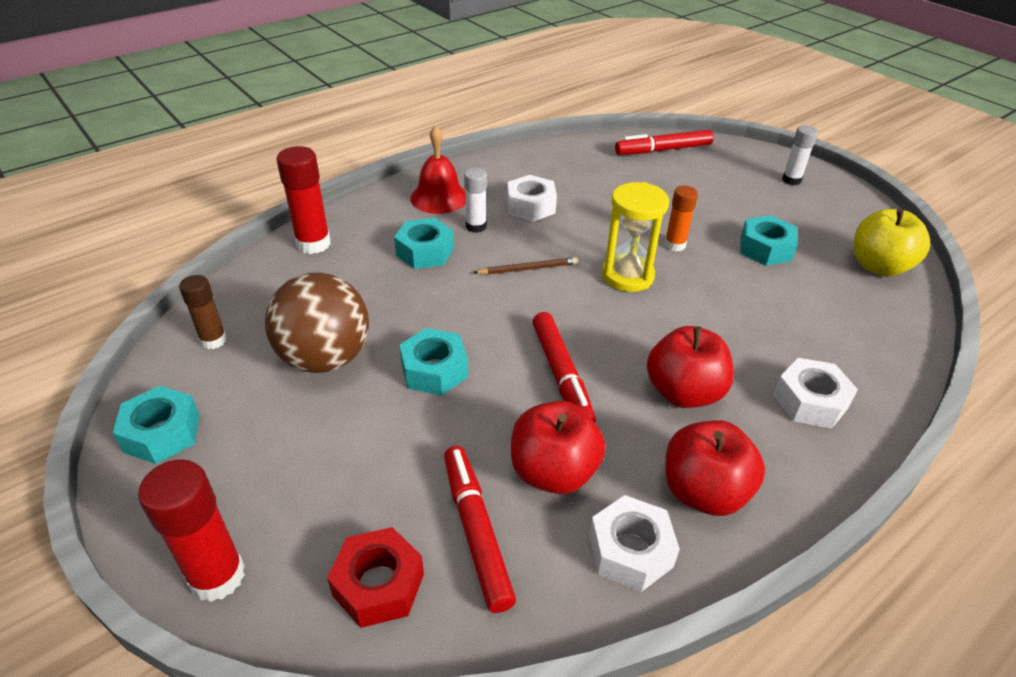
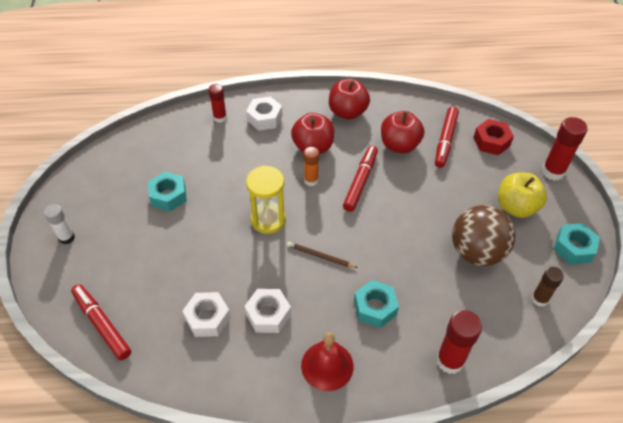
camera: 145 degrees left, 10 degrees up
(434, 370) = (421, 215): turquoise nut -> none
(476, 226) = (323, 314): white glue stick -> none
(630, 551) = (393, 109): white nut -> white nut (207, 318)
(663, 150) = (102, 324): red marker -> red marker turned 150 degrees counterclockwise
(675, 245) = (215, 226): orange glue stick -> orange glue stick (311, 180)
(866, 367) = (220, 117): none -> red glue stick
(879, 266) = (129, 154): yellow apple -> yellow apple (516, 207)

